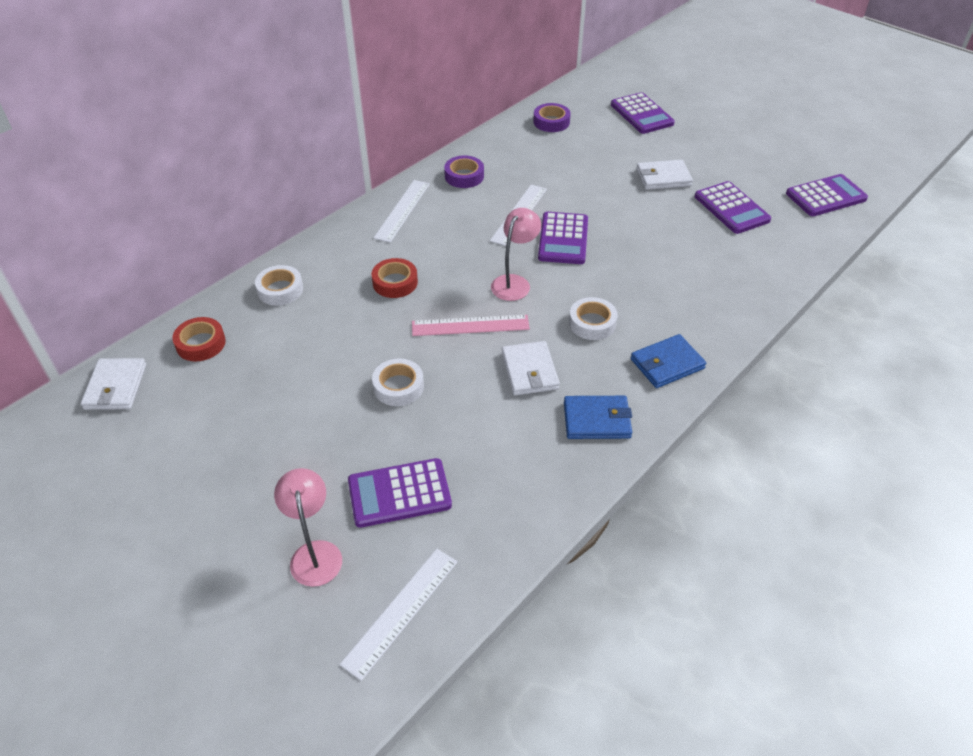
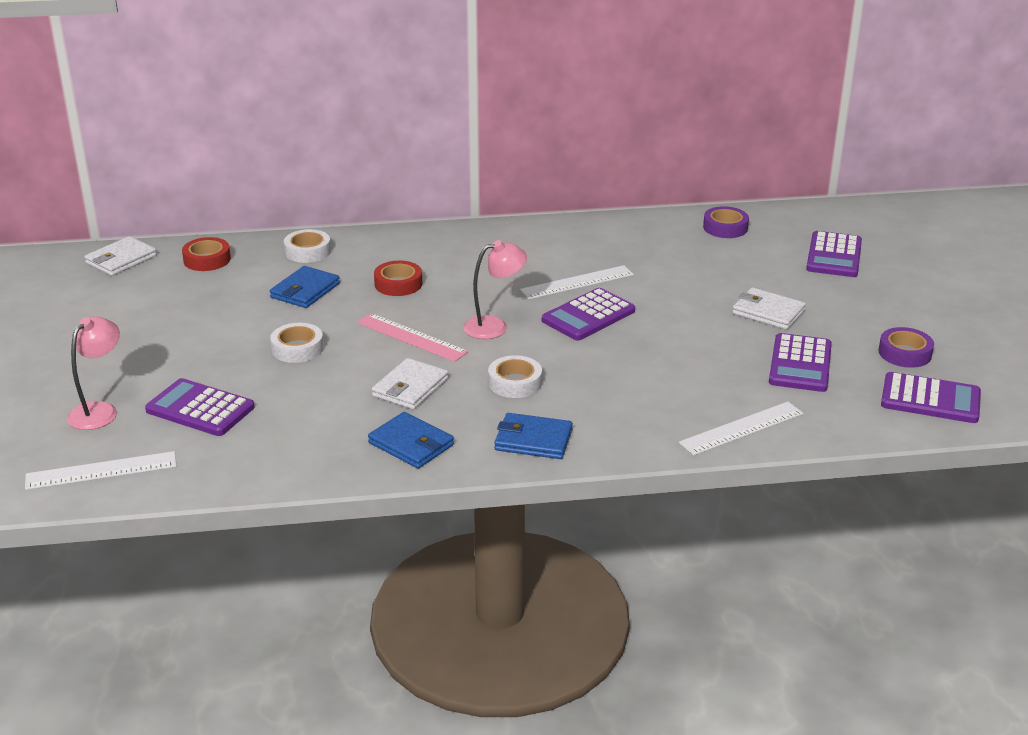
camera: 40 degrees right, 15 degrees down
(329, 328) = (305, 290): none -> blue wallet
(402, 210) = (481, 239): white ruler -> white ruler (742, 428)
(464, 176) = (573, 236): purple tape -> purple tape (904, 353)

